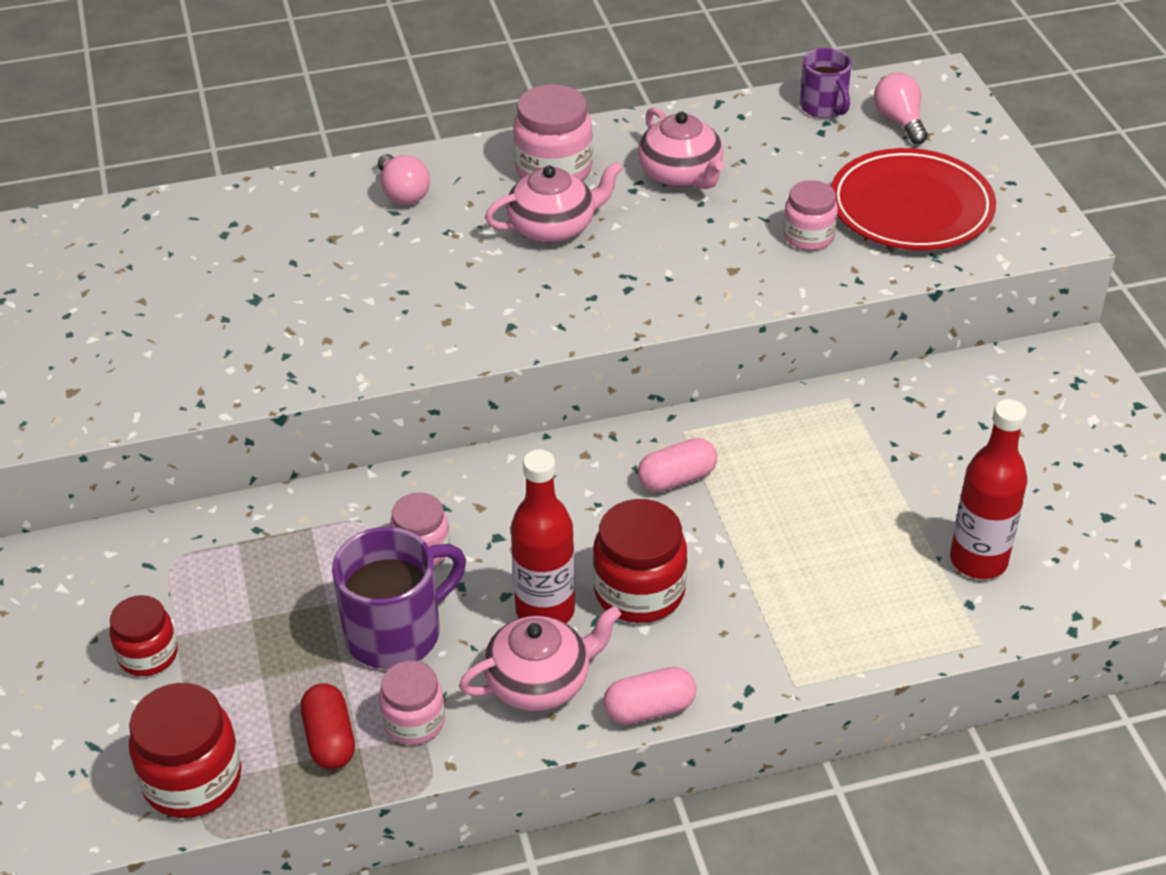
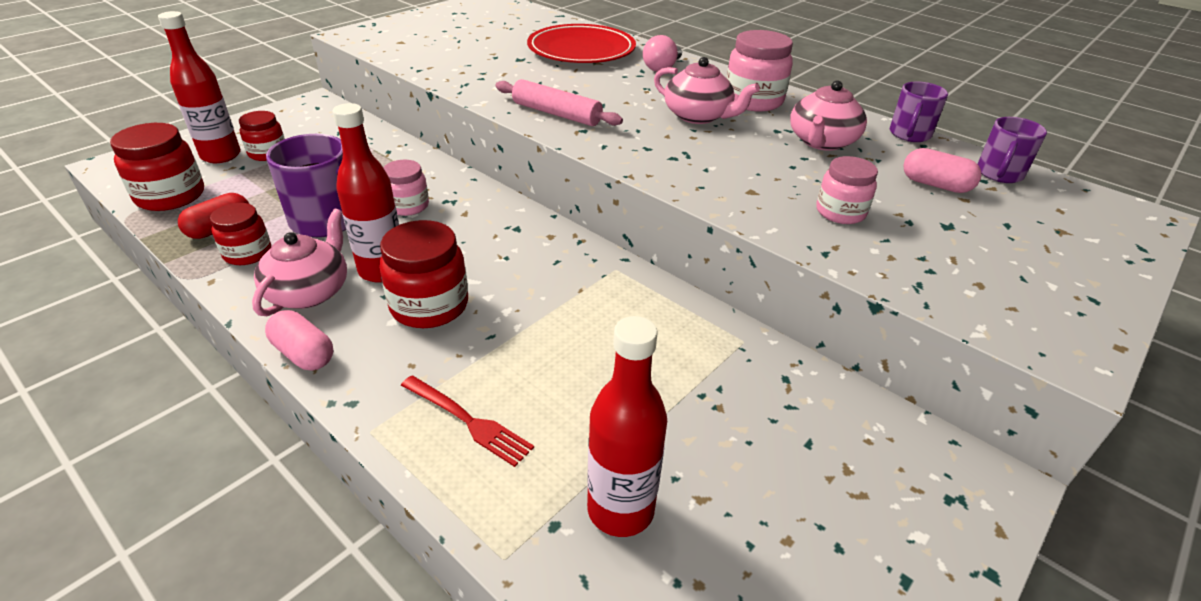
camera: 55 degrees right, 5 degrees down
(108, 708) = (221, 156): none -> red bottle
(414, 721) = (248, 253): pink jar -> red jar
(451, 330) = (556, 114): none -> pink rolling pin
(540, 681) = (309, 291): pink teapot -> pink teapot turned 105 degrees counterclockwise
(677, 478) = (563, 283): pink capsule -> pink capsule (935, 185)
(715, 111) = (909, 134): none -> purple mug
(826, 616) = (468, 421): none -> red fork
(899, 121) = (1051, 213): pink light bulb -> none
(911, 207) = (959, 252): red plate -> red plate (581, 50)

